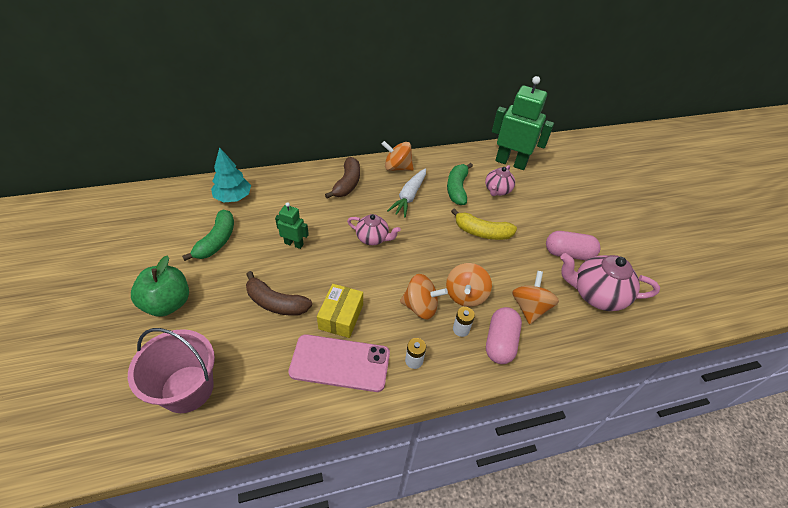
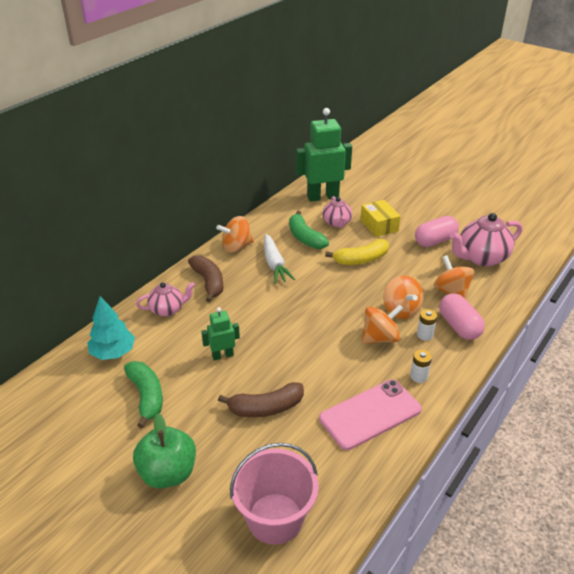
camera: 35 degrees left, 10 degrees down
(341, 316) = (331, 383): yellow box -> yellow box (379, 225)
(372, 238) = (284, 312): pink teapot -> pink teapot (167, 309)

